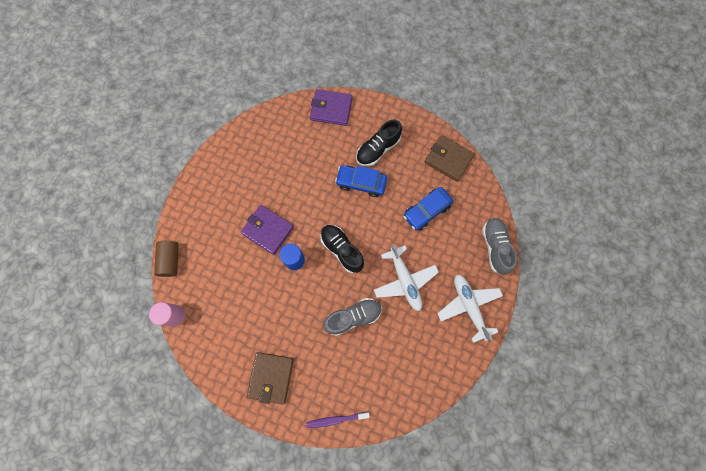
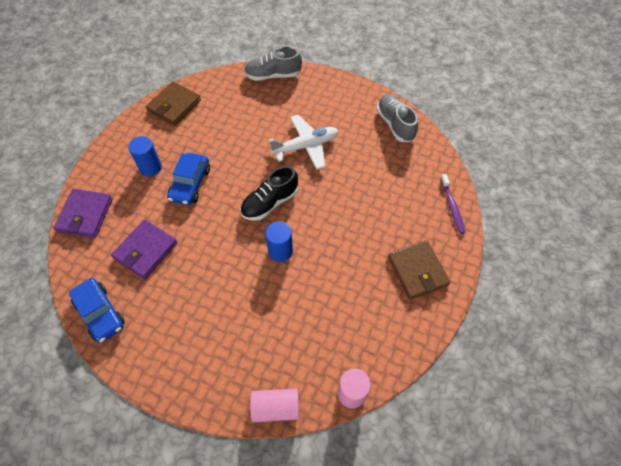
camera: 90 degrees left, 15 degrees down
(171, 260) = (276, 407): brown cylinder -> pink cylinder
(268, 230) = (240, 282): purple wallet -> purple wallet (146, 250)
(271, 377) = (417, 271): brown wallet -> brown wallet turned 60 degrees clockwise
(353, 317) = (345, 192): grey shoe -> grey shoe (395, 124)
(378, 149) = (150, 167): black shoe -> blue cylinder
(426, 211) = (230, 126): blue car -> blue car (100, 313)
(468, 306) = (331, 97): white plane -> none

